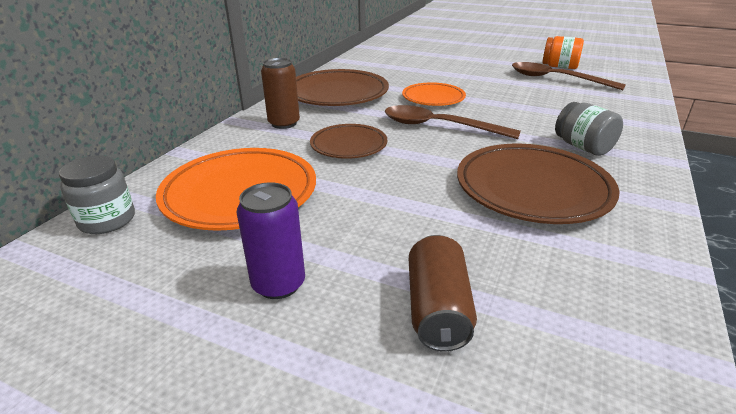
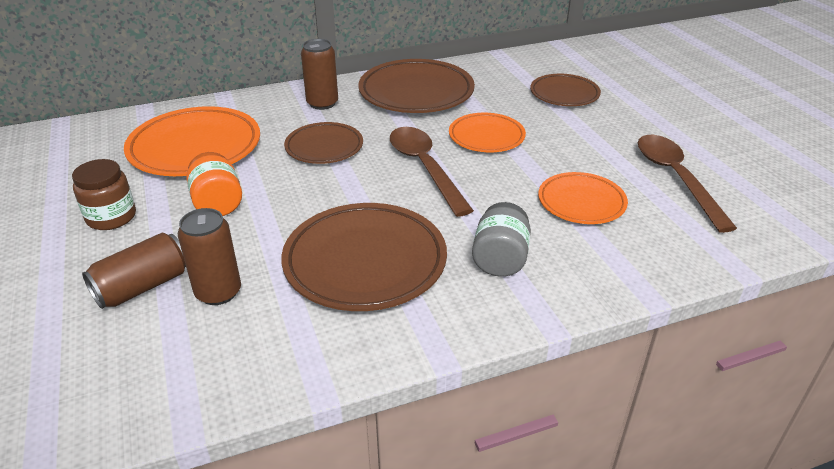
camera: 45 degrees right, 5 degrees up
(107, 220) = (115, 127): grey jar -> none
(278, 284) = (111, 217): purple can -> brown jar
(423, 65) = (564, 94): none -> brown plate
(499, 268) = (218, 292): none -> brown can
(548, 105) = (581, 202): none -> orange plate
(559, 67) = (726, 166): orange jar -> orange jar (217, 203)

